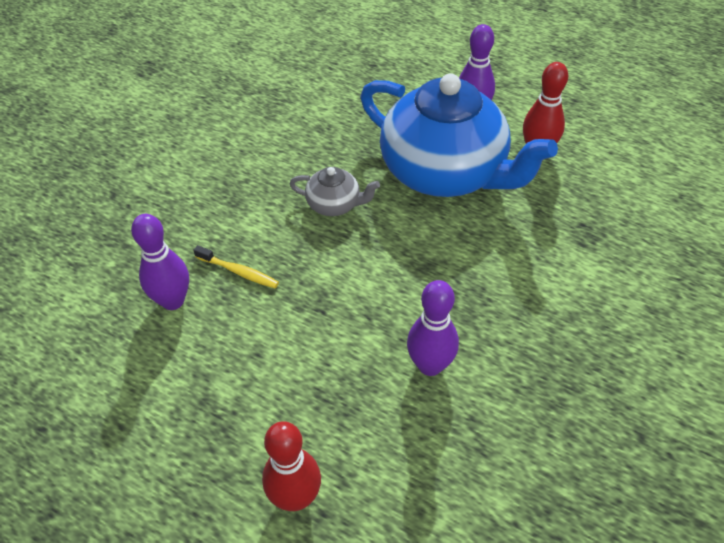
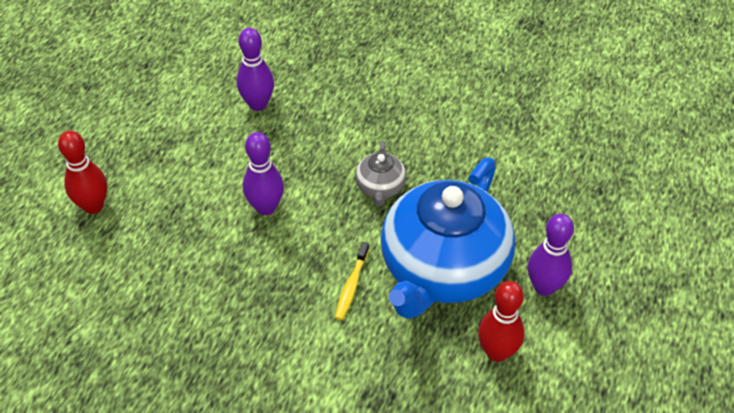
camera: 80 degrees right, 0 degrees up
(239, 272) = (291, 137): yellow toothbrush -> yellow toothbrush (351, 286)
(430, 365) = (208, 275): purple bowling pin -> purple bowling pin (266, 207)

